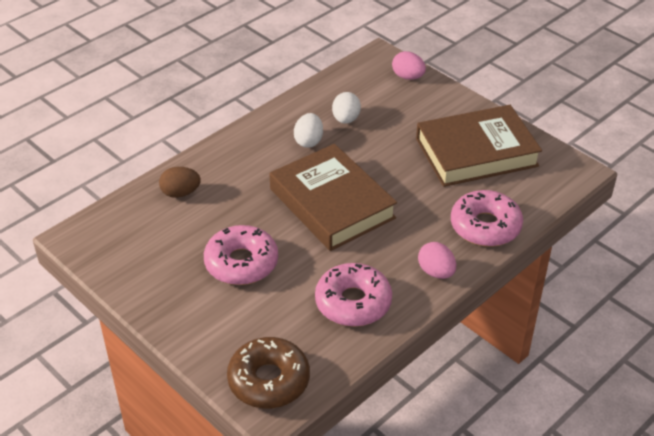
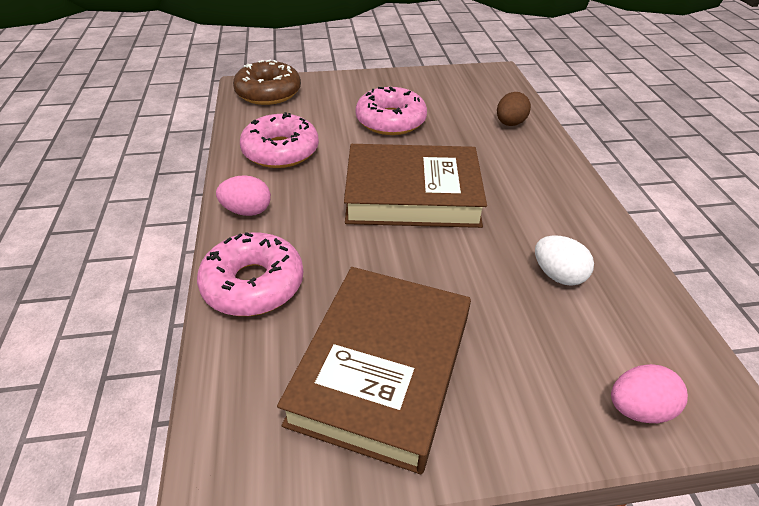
camera: 125 degrees right, 0 degrees up
(308, 141) = (532, 224): white egg -> none

